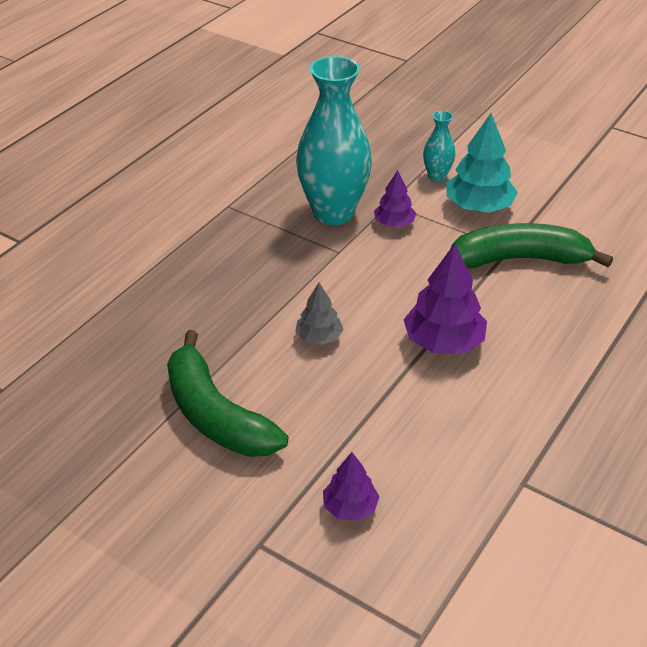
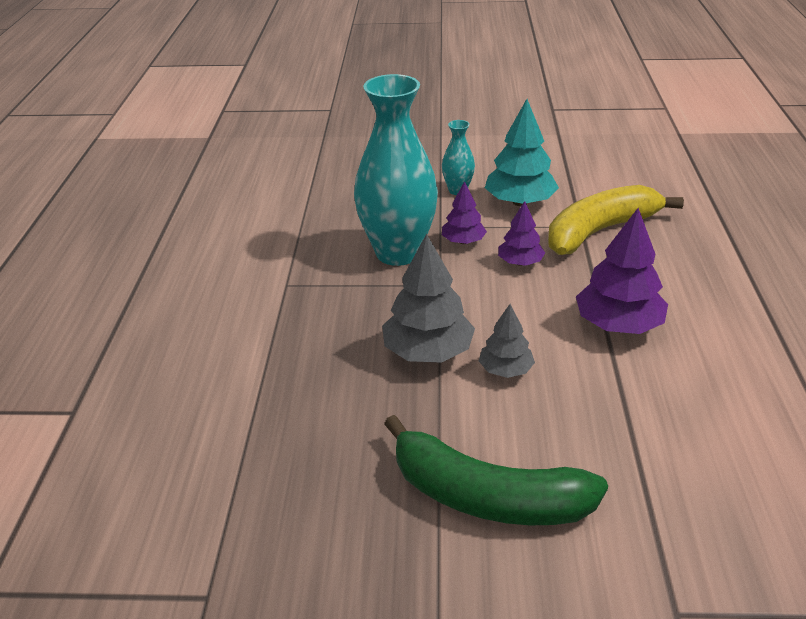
camera: 30 degrees left, 5 degrees down
(277, 299) = (427, 352): none -> grey tree
(350, 507) = (714, 521): purple tree -> purple tree (520, 262)
(520, 259) = (600, 231): green banana -> yellow banana

